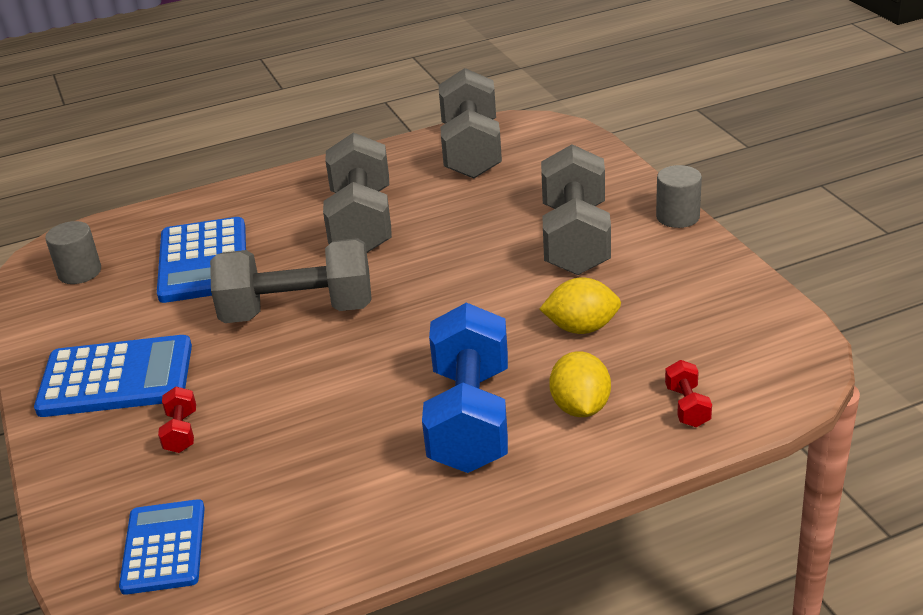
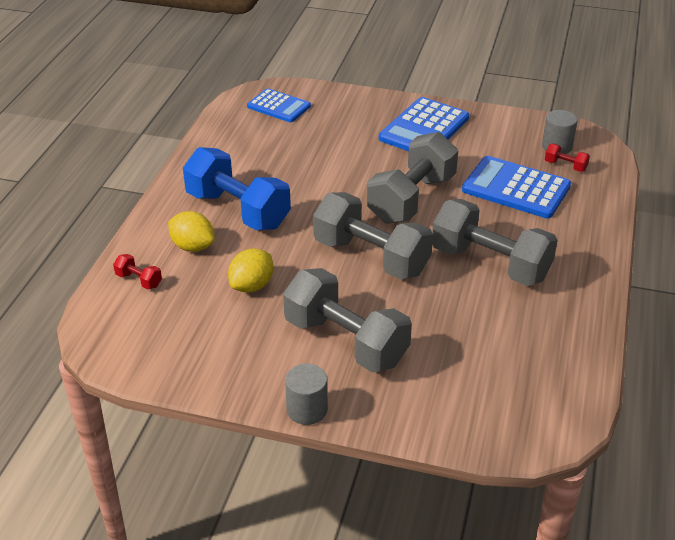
camera: 125 degrees right, 5 degrees up
(181, 432) = (351, 132): red dumbbell -> red dumbbell (565, 166)
(471, 150) = (544, 368): grey dumbbell -> grey dumbbell (371, 257)

